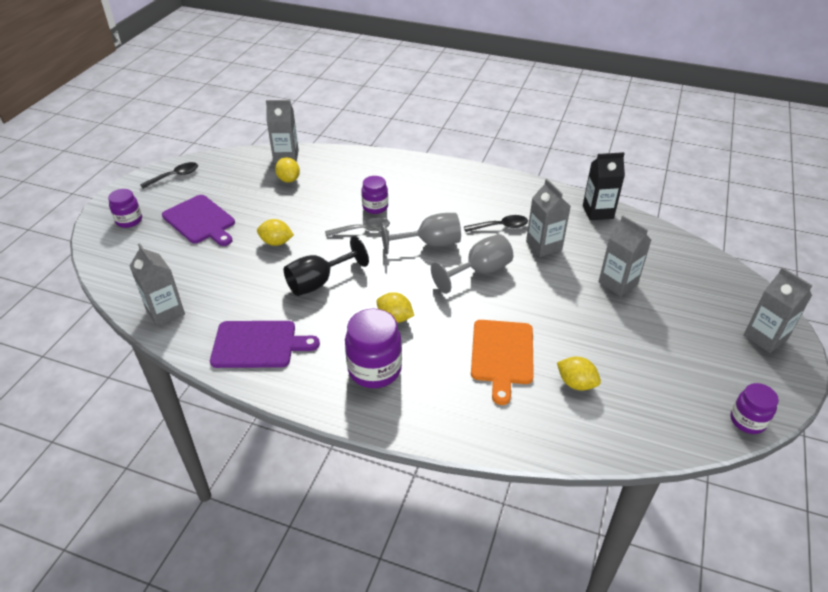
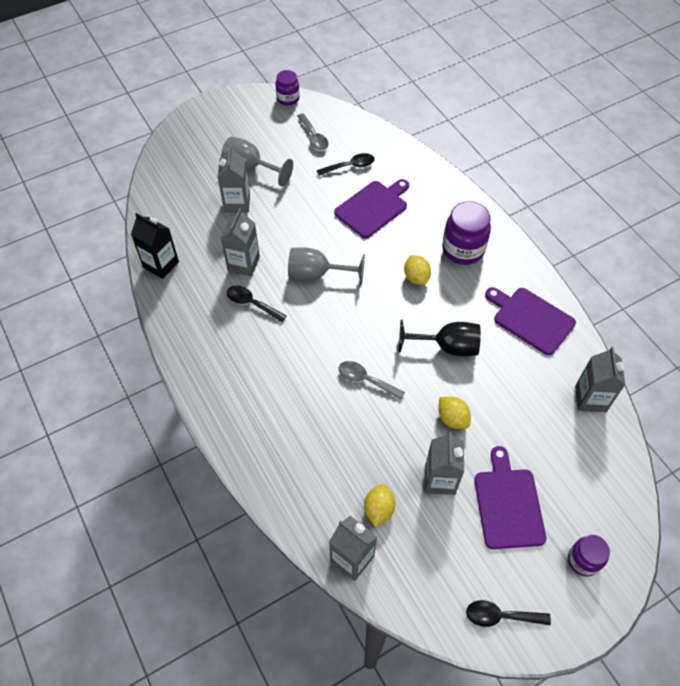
camera: 140 degrees left, 15 degrees up
(375, 207) = (329, 402): purple jar -> none
(430, 244) = (325, 325): grey goblet -> grey goblet (250, 168)
(502, 355) = (373, 208): orange cutting board -> purple cutting board
(576, 383) = (350, 166): yellow lemon -> black spoon
(653, 392) = (314, 137): none -> grey spoon
(765, 337) = (208, 121): grey carton -> grey carton (440, 479)

